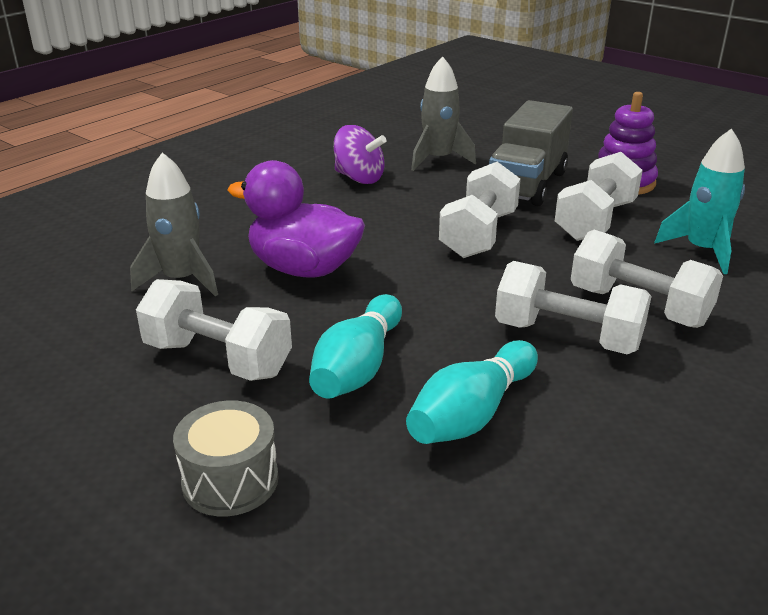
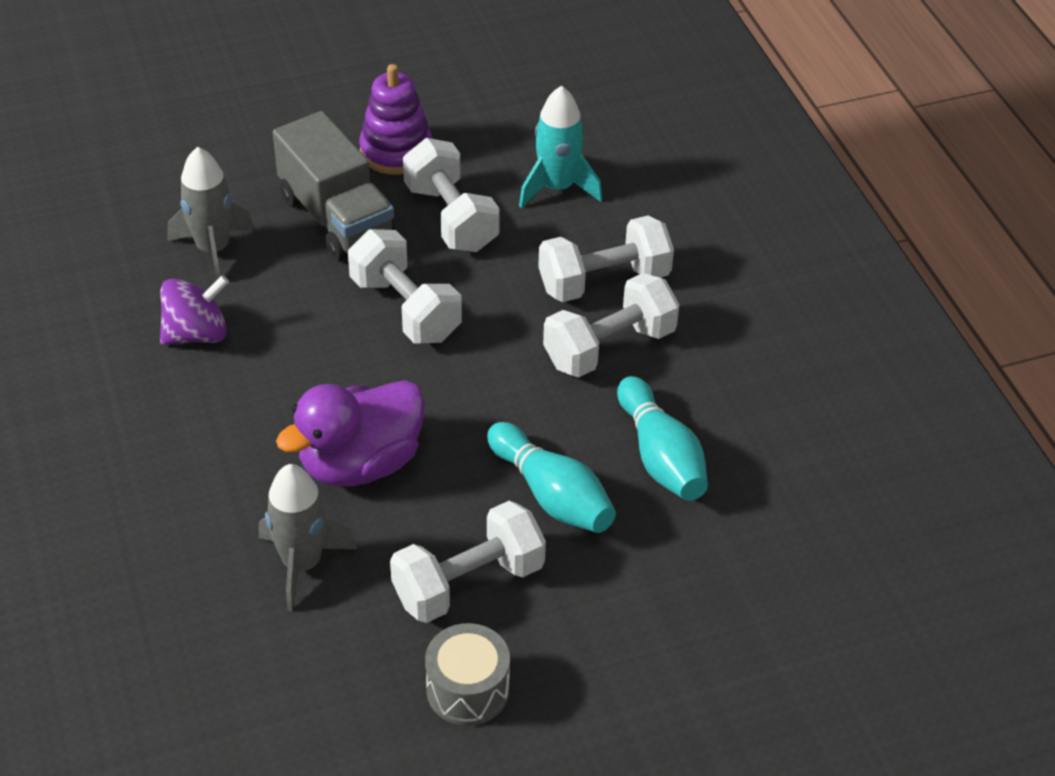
camera: 60 degrees left, 15 degrees up
(230, 480) = (636, 630): grey drum -> grey drum (468, 689)

